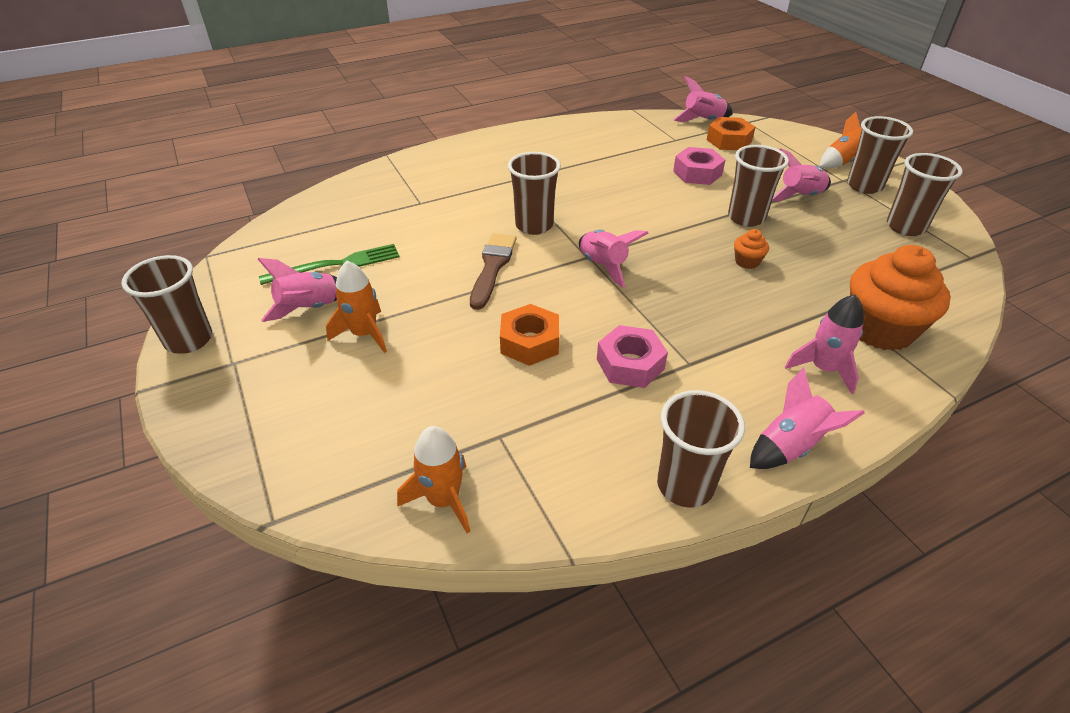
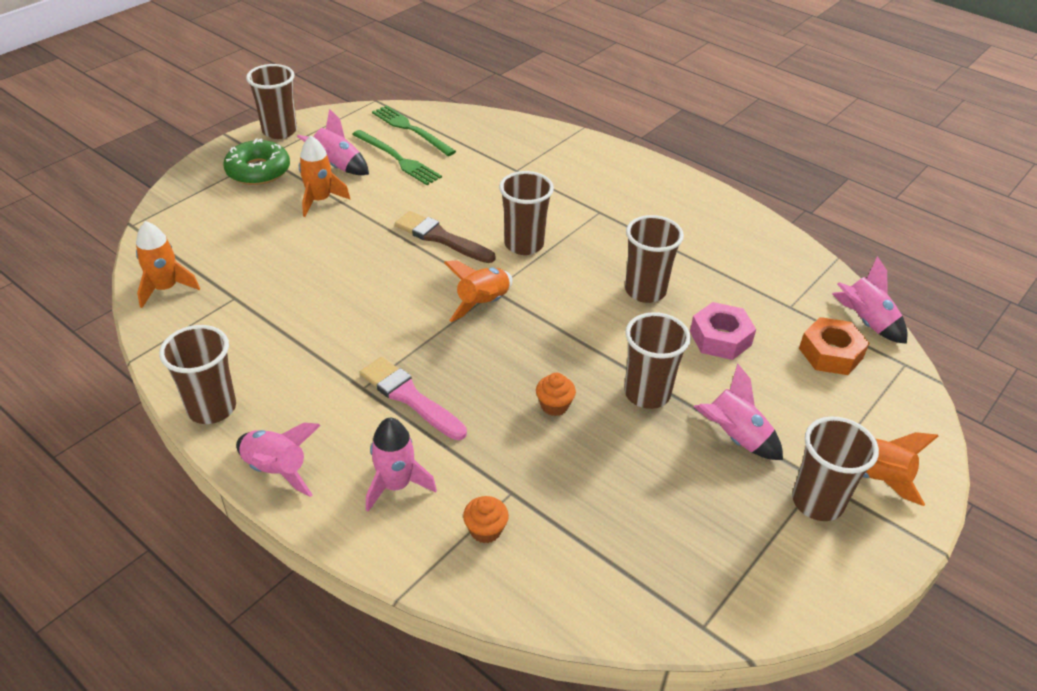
camera: 65 degrees right, 0 degrees up
(258, 373) = (258, 171): none -> green donut
(291, 245) = (411, 129): none -> green fork
(492, 267) = (441, 238): brown brush -> brown brush turned 135 degrees counterclockwise
(529, 342) = (348, 285): orange nut -> none
(603, 266) = (483, 303): pink rocket -> orange rocket
(630, 364) = (345, 350): pink nut -> none
(713, 336) = (410, 397): none -> pink brush
(880, 330) = (485, 530): orange cupcake -> orange cupcake, size x0.43
(905, 227) = (734, 551): brown cup -> brown cup (645, 291)

